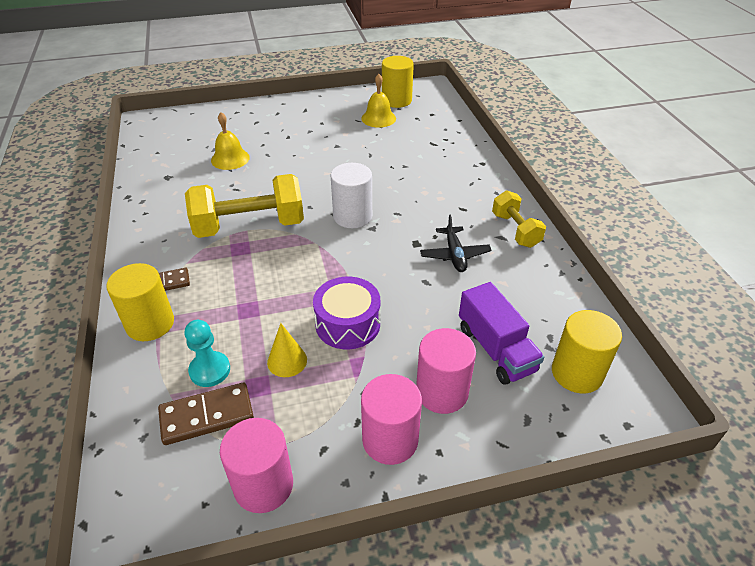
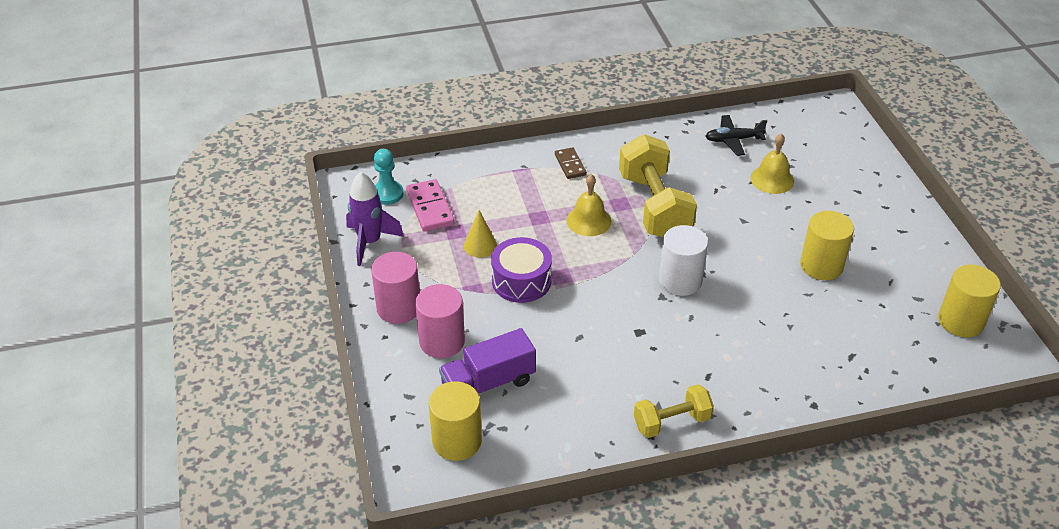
camera: 90 degrees right, 0 degrees up
(150, 324) = (522, 164): yellow cylinder -> yellow cylinder (821, 265)
(207, 415) = (430, 208): brown domino -> pink domino
(210, 370) = (472, 204): turquoise pawn -> turquoise pawn (387, 194)
(263, 485) = (370, 242): pink cylinder -> purple rocket
(378, 118) = (902, 302): yellow bell -> yellow bell (588, 220)
(454, 255) = (622, 362): black plane -> black plane (733, 140)

